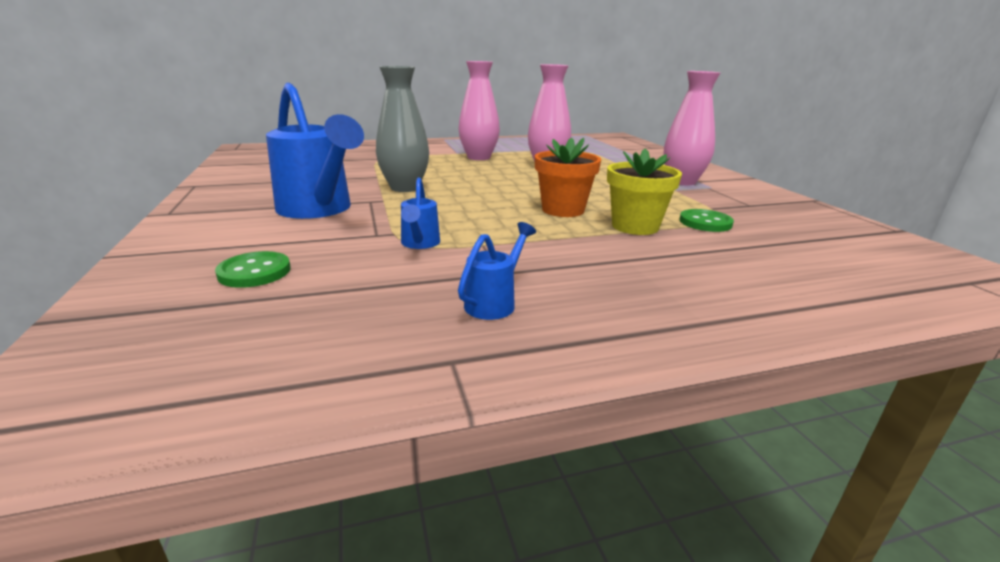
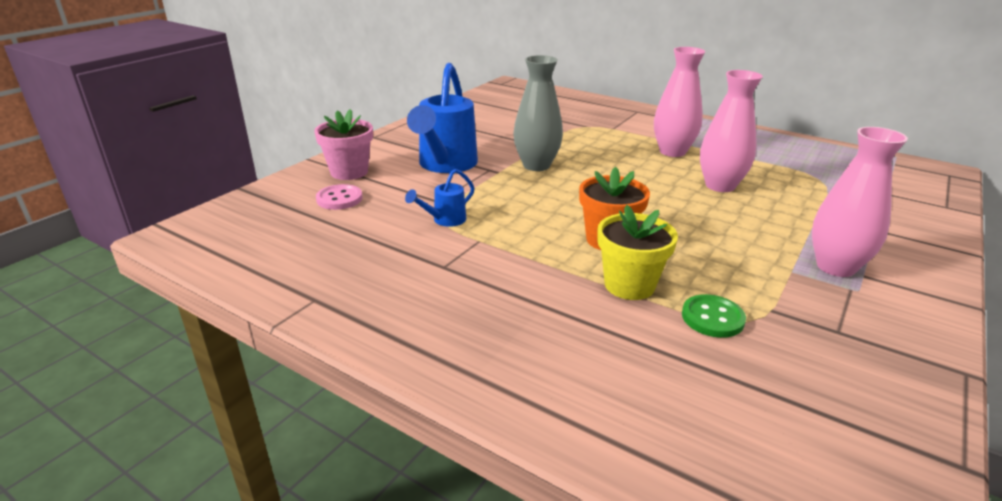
camera: 50 degrees right, 5 degrees up
(208, 248) = (349, 172): none -> pink flower pot
(254, 272) = (339, 199): green button -> pink button
(495, 302) = (397, 282): blue watering can -> none

